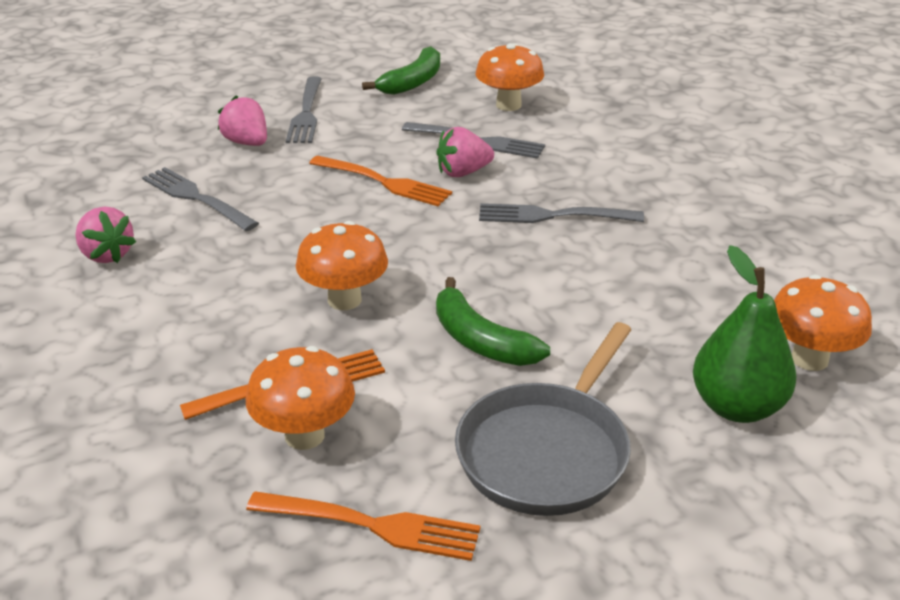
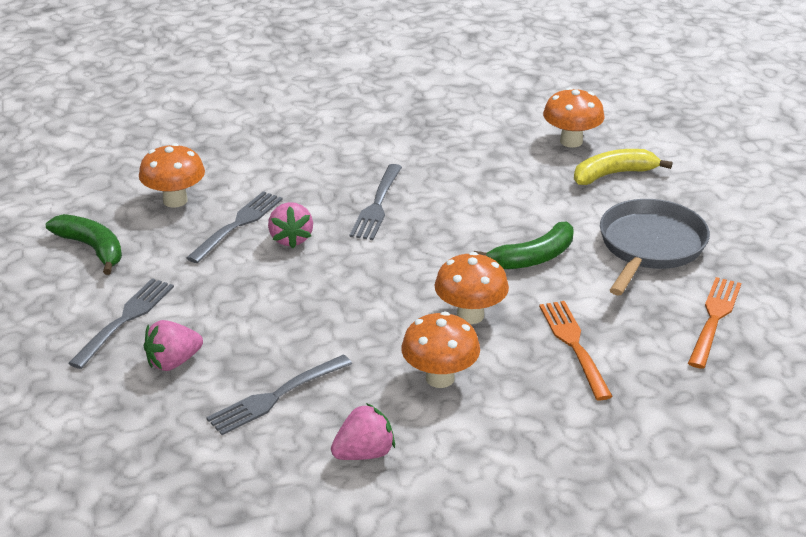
camera: 80 degrees left, 0 degrees up
(304, 435) = (630, 342): orange mushroom -> orange mushroom (440, 378)
(306, 113) = (125, 320): grey fork -> grey fork turned 75 degrees counterclockwise
(383, 182) = (290, 282): orange fork -> none
(546, 451) = (650, 246): grey pan -> grey pan turned 105 degrees counterclockwise
(737, 407) = (613, 174): green pear -> yellow banana

